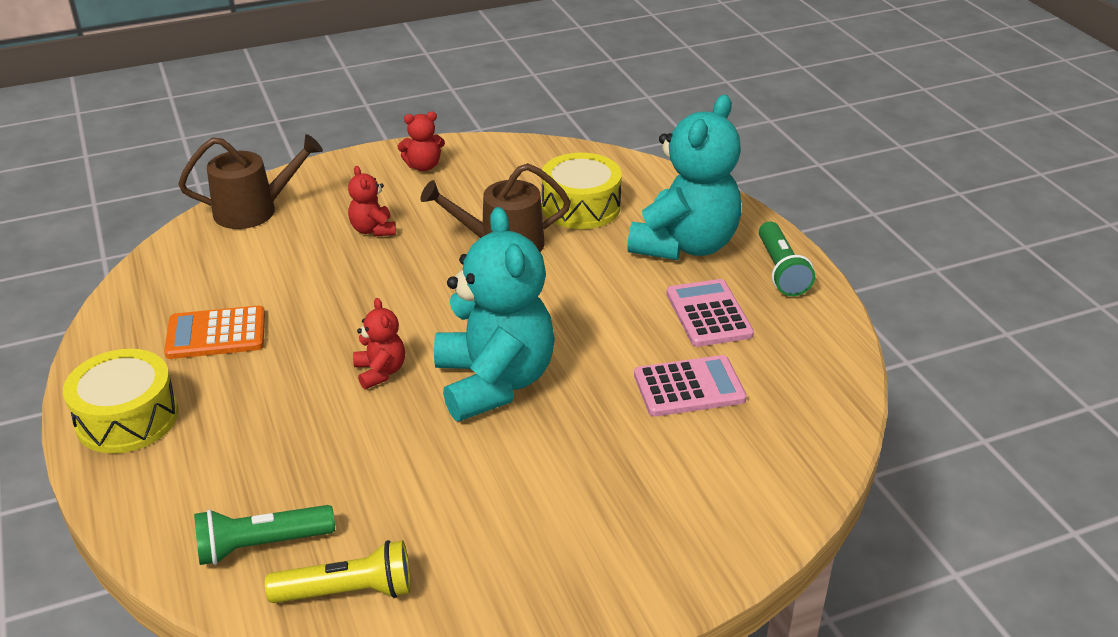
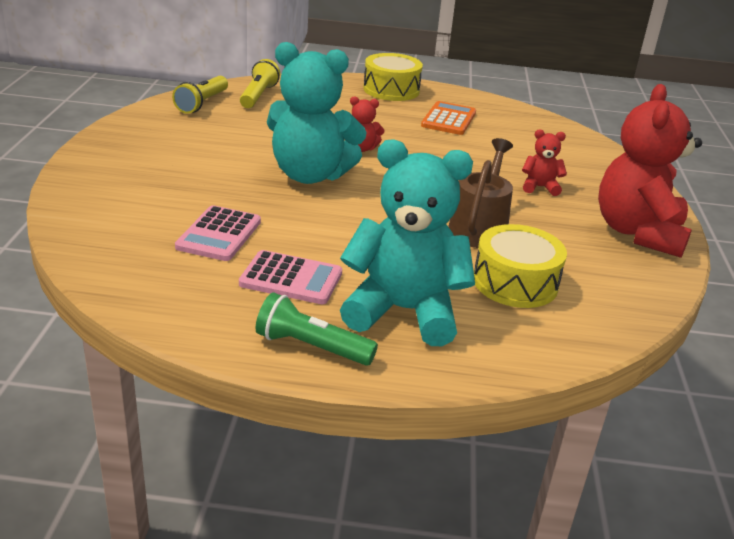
camera: 115 degrees right, 5 degrees down
(253, 210) = (597, 157): brown watering can -> none
(261, 545) = (258, 96): green flashlight -> yellow flashlight
(423, 166) = (638, 233): red teddy bear -> red teddy bear, size x2.26
(685, 245) = (404, 311): turquoise teddy bear -> turquoise teddy bear turned 135 degrees clockwise

